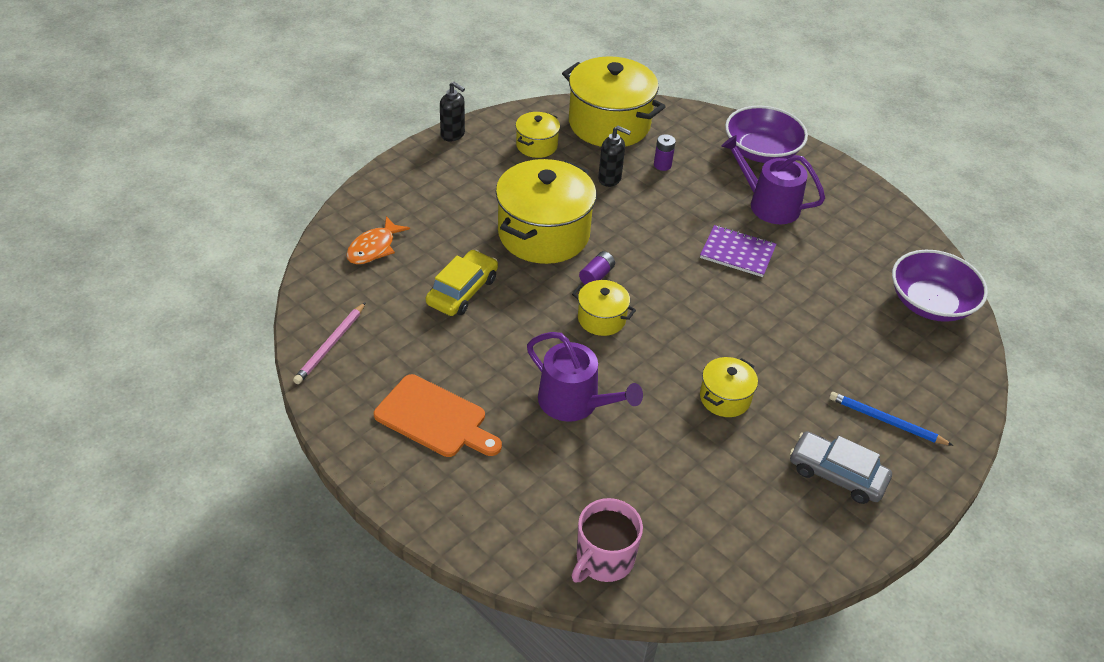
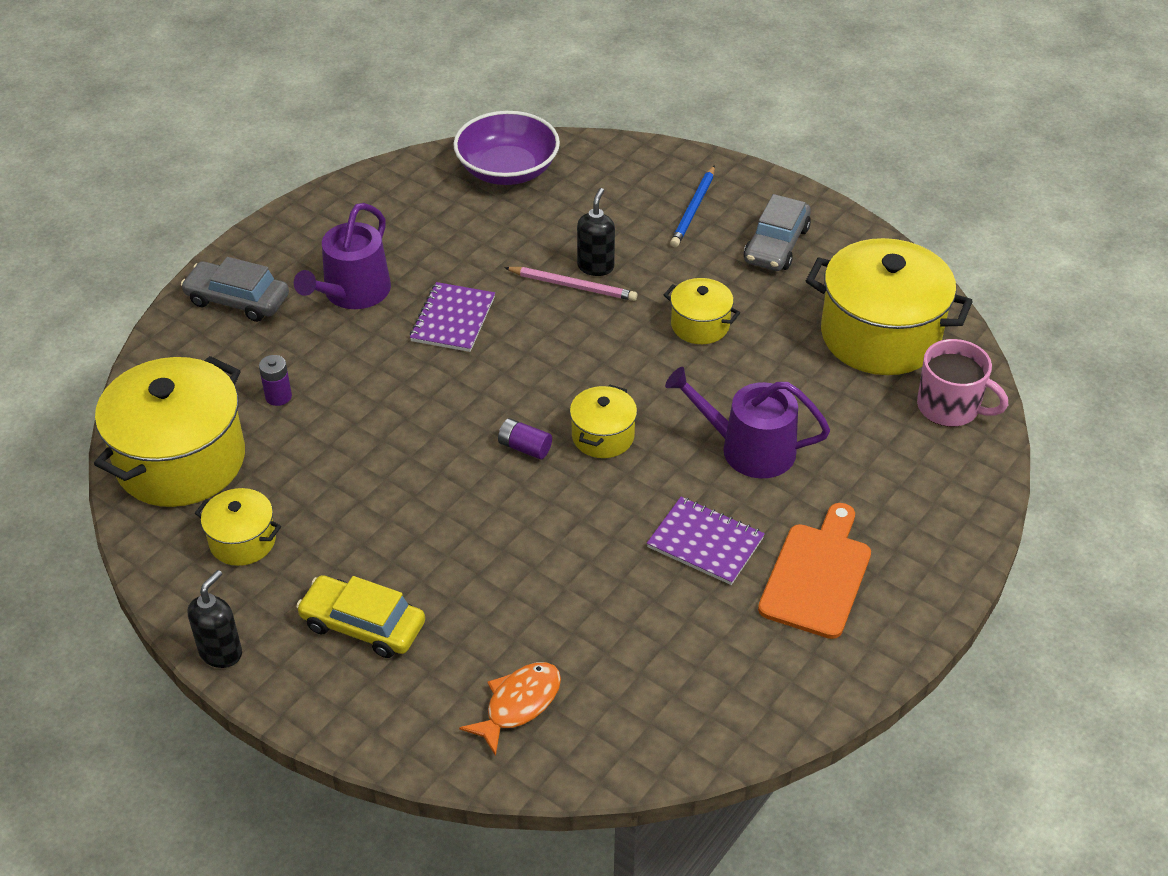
camera: 95 degrees left, 0 degrees up
(330, 345) = (729, 713): pink pencil -> pink pencil (573, 286)
(374, 248) = (518, 704): orange fish -> orange fish turned 75 degrees counterclockwise
(462, 291) = (586, 583): yellow car -> yellow car (363, 625)
(483, 359) = (705, 543): none -> purple notebook
(543, 234) = (450, 510): yellow pot -> yellow pot (880, 335)
(575, 402) = (748, 448): purple watering can -> purple watering can turned 105 degrees counterclockwise
(610, 179) = (317, 449): black soap dispenser -> black soap dispenser (595, 267)
(761, 151) = (237, 300): purple bowl -> grey car

